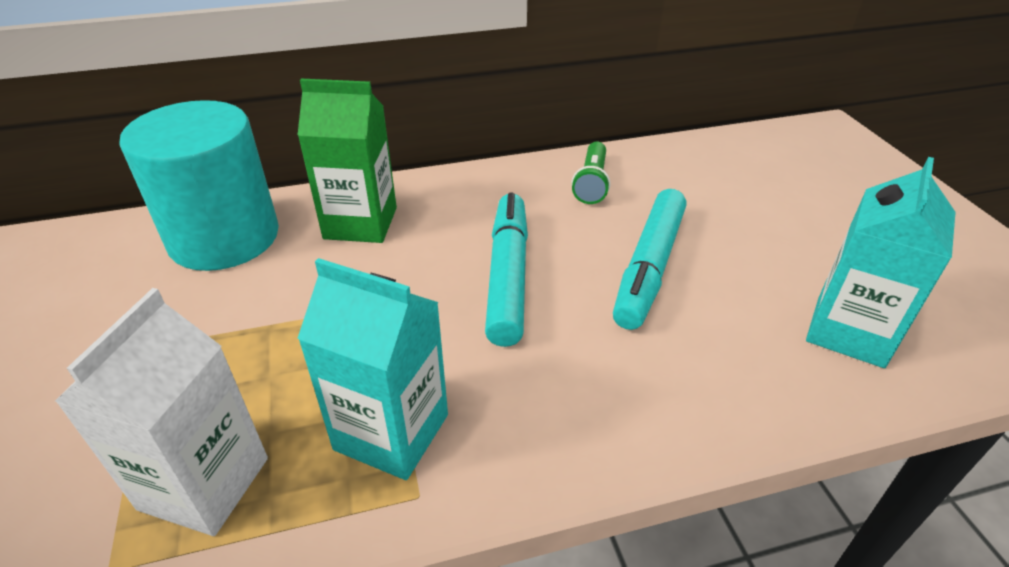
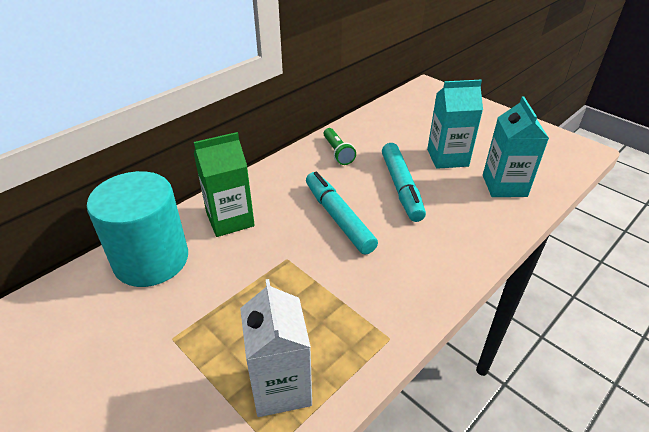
camera: 30 degrees left, 0 degrees up
(391, 432) = (351, 317): turquoise carton -> turquoise carton (447, 158)

